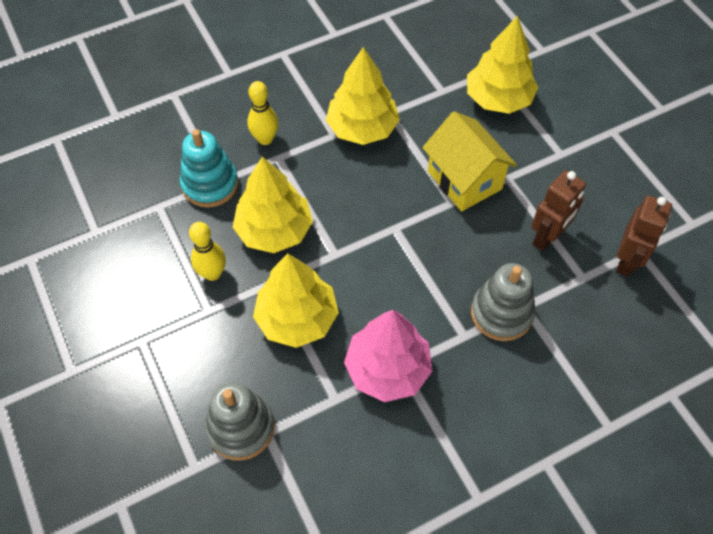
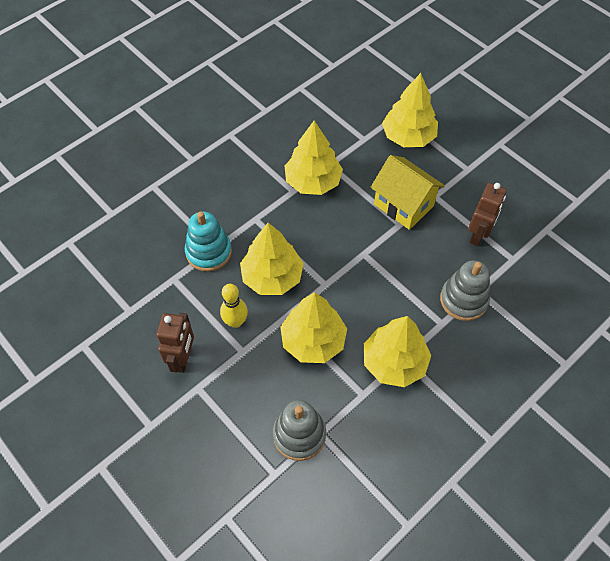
camera: 15 degrees left, 0 degrees up
(265, 139) = (240, 206): yellow bowling pin -> none
(387, 369) = (394, 362): pink tree -> yellow tree
(627, 261) = (540, 239): brown robot -> brown robot (183, 359)

